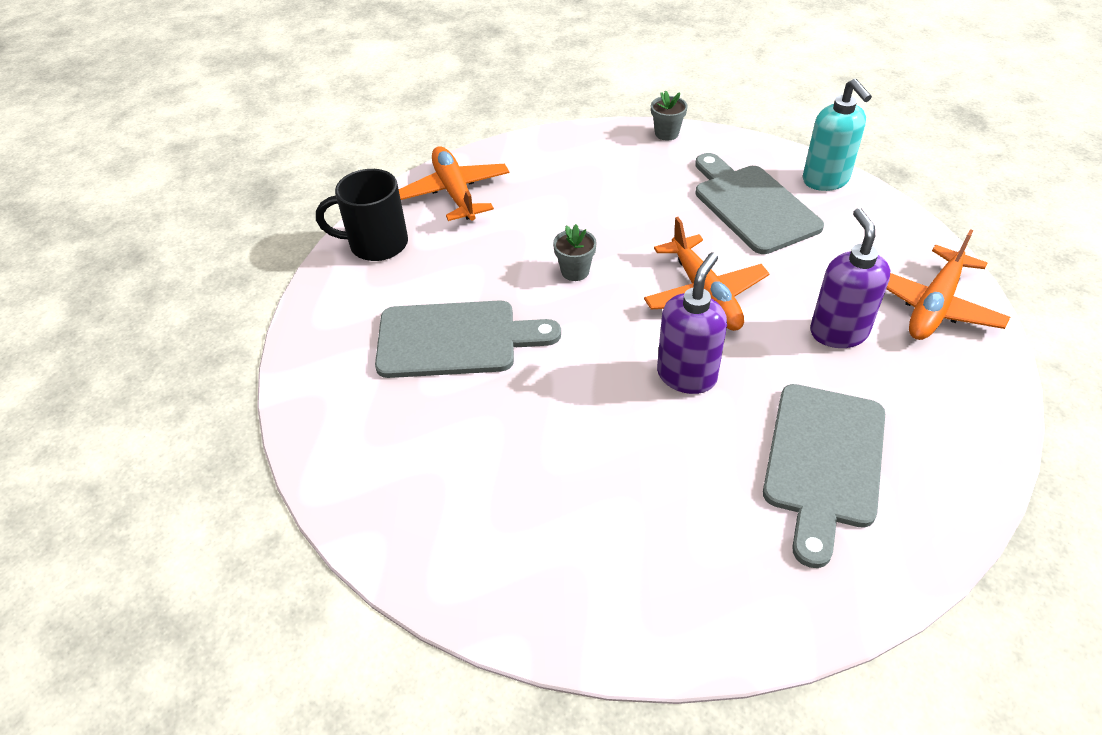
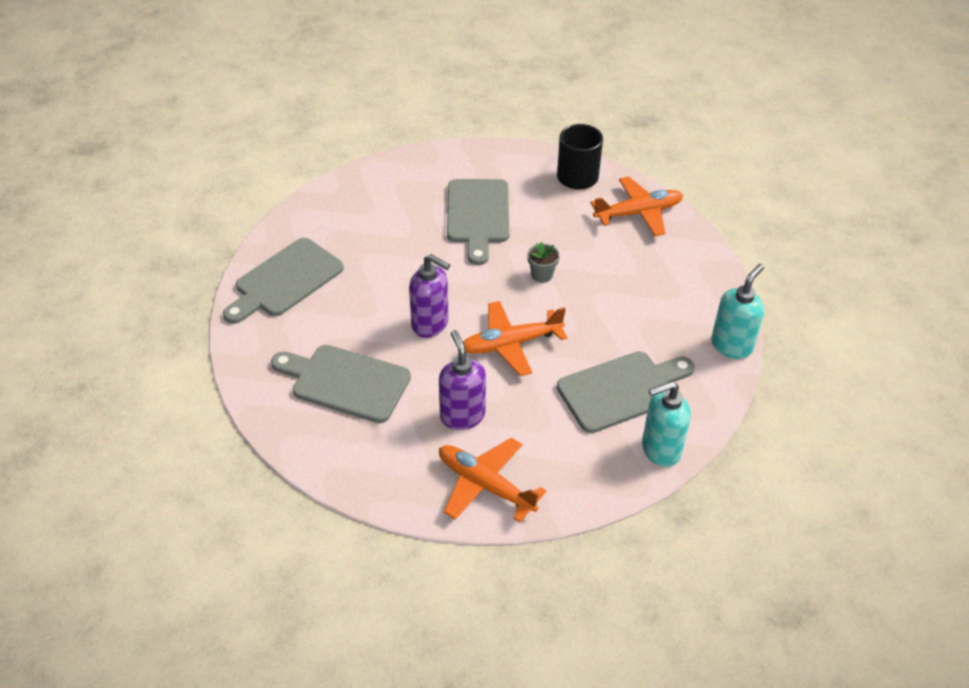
camera: 90 degrees right, 0 degrees up
(622, 579) = (285, 280): none -> grey cutting board
(666, 133) = (731, 346): grey flower pot -> turquoise soap dispenser
(838, 332) = (462, 416): purple soap dispenser -> purple soap dispenser turned 105 degrees counterclockwise

